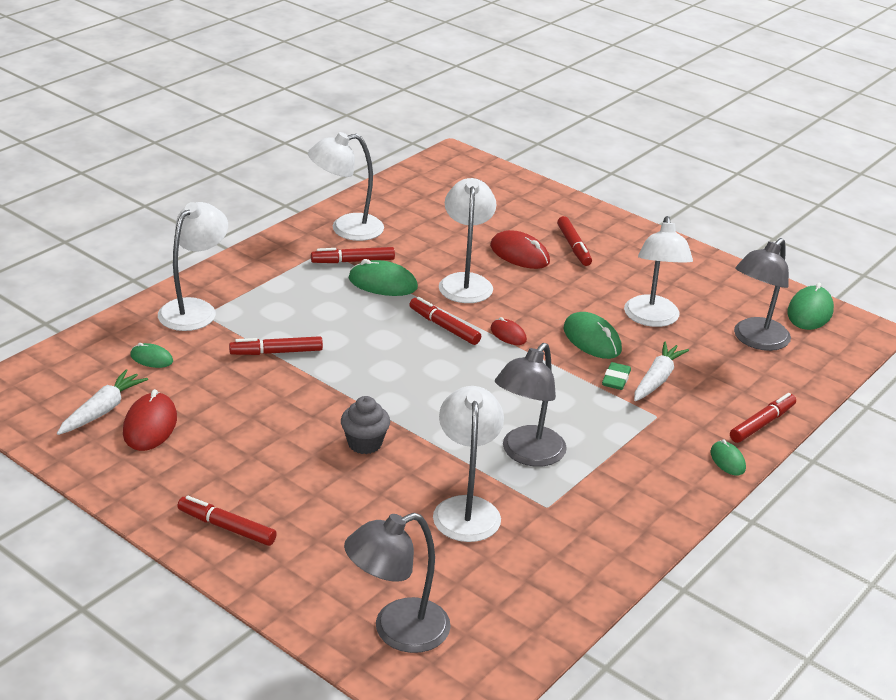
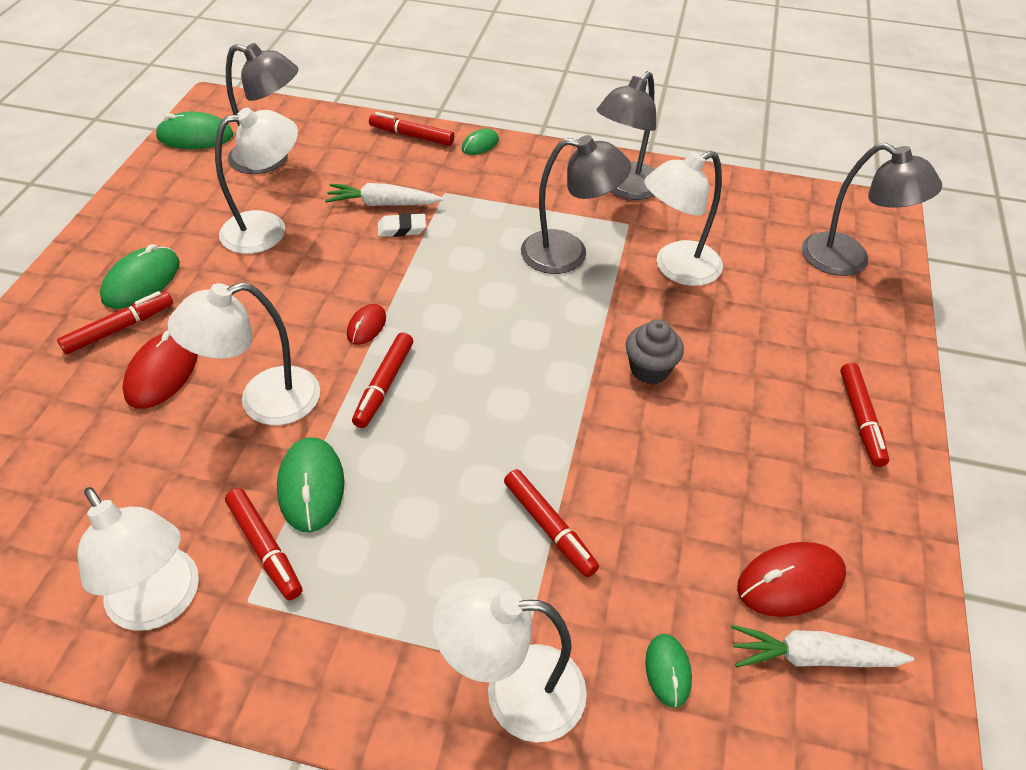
camera: 115 degrees left, 15 degrees up
(592, 339) = (336, 261): green mouse -> green mouse (141, 281)
(603, 527) = (625, 188): none -> grey lamp
(616, 379) = (402, 229): green eraser -> white eraser

